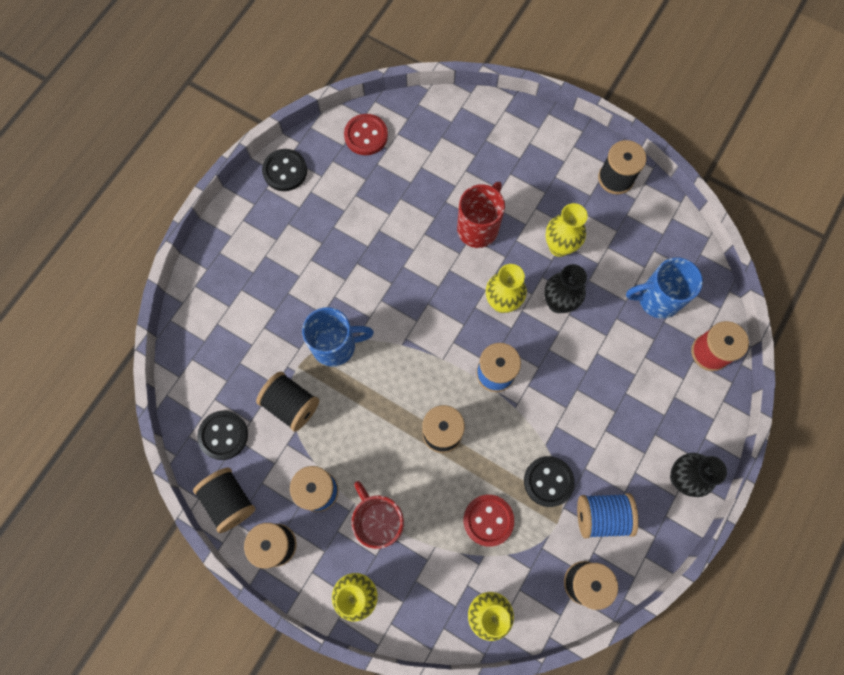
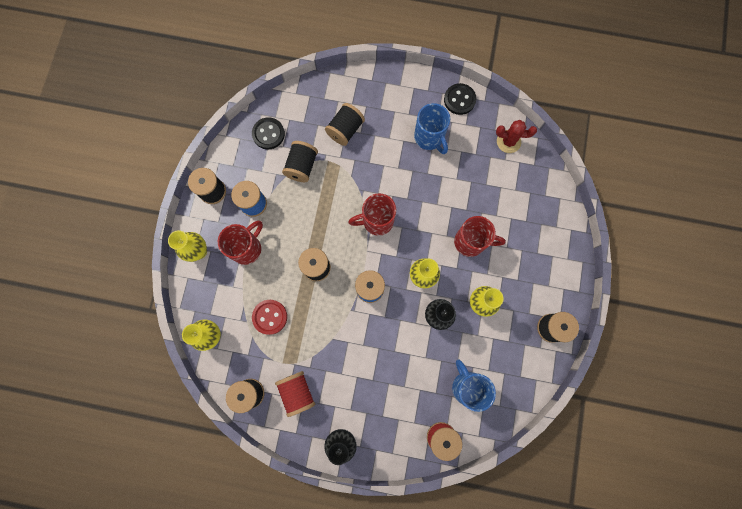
camera: 70 degrees right, 5 degrees up
(229, 501) = (230, 154): black spool -> black spool (345, 130)
(336, 345) = (350, 179): blue mug -> blue mug (429, 138)
(366, 135) = (508, 141): red button -> red cactus
(407, 332) = (376, 221): none -> red mug
(548, 481) = (308, 348): black button -> none
(602, 516) = (297, 392): blue spool -> red spool

